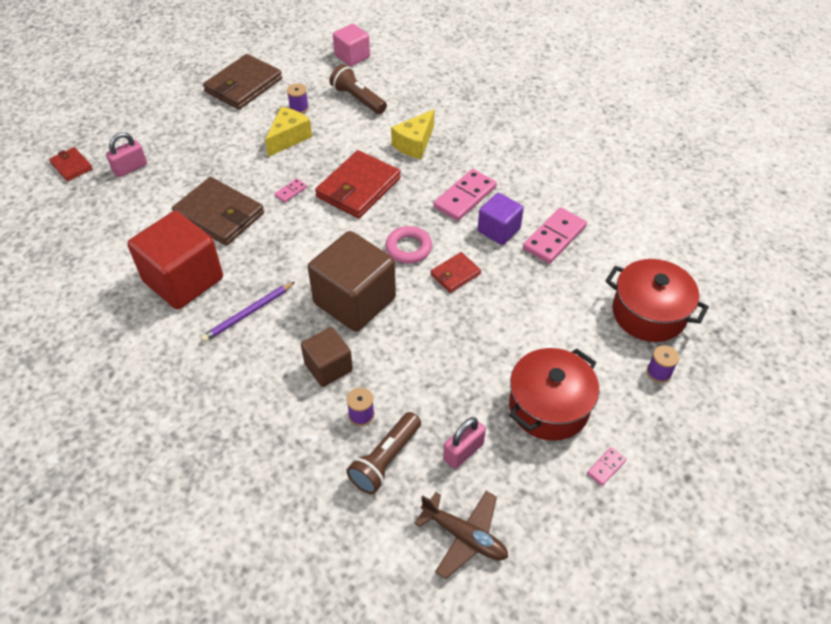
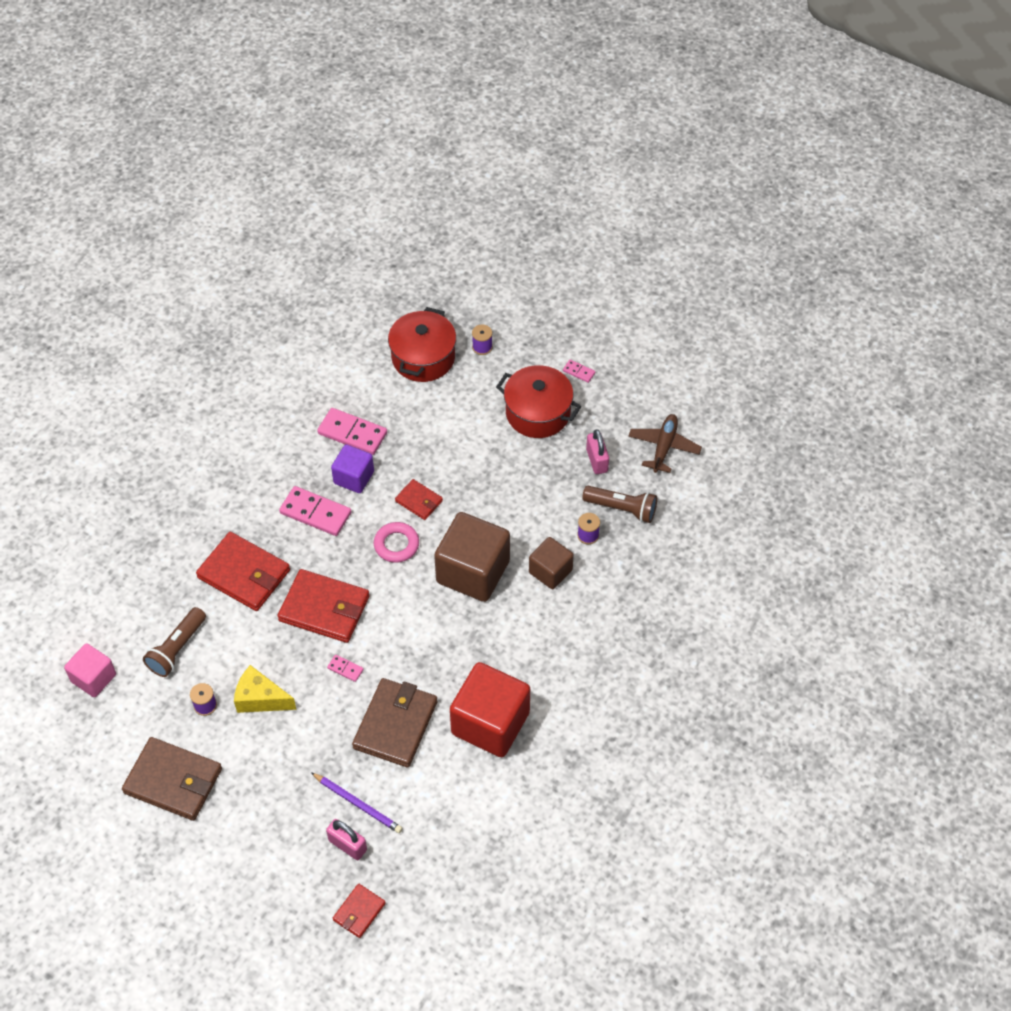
camera: 105 degrees left, 5 degrees up
(248, 313) = (513, 652): purple pencil -> purple pencil (358, 804)
(414, 144) = (244, 574): yellow cheese -> red wallet
(463, 451) = (597, 460): pink padlock -> pink padlock turned 45 degrees clockwise

